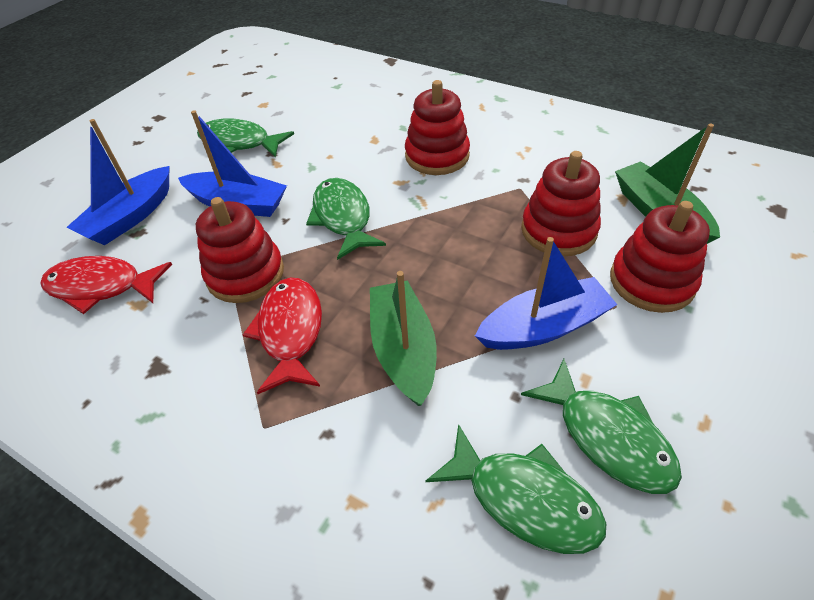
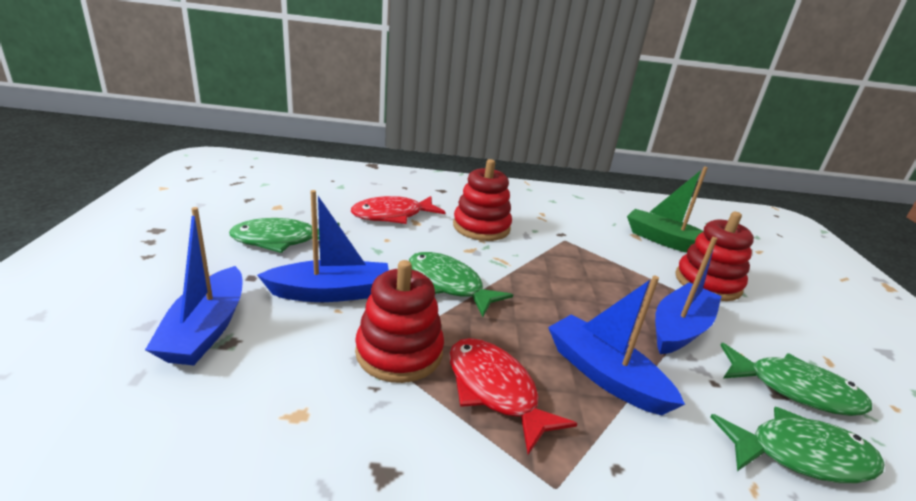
camera: 35 degrees left, 20 degrees down
(101, 287) = (230, 410): red fish -> red fish (392, 215)
(403, 349) = (604, 375): green boat -> blue boat
(558, 230) = (620, 263): red stacking toy -> none

